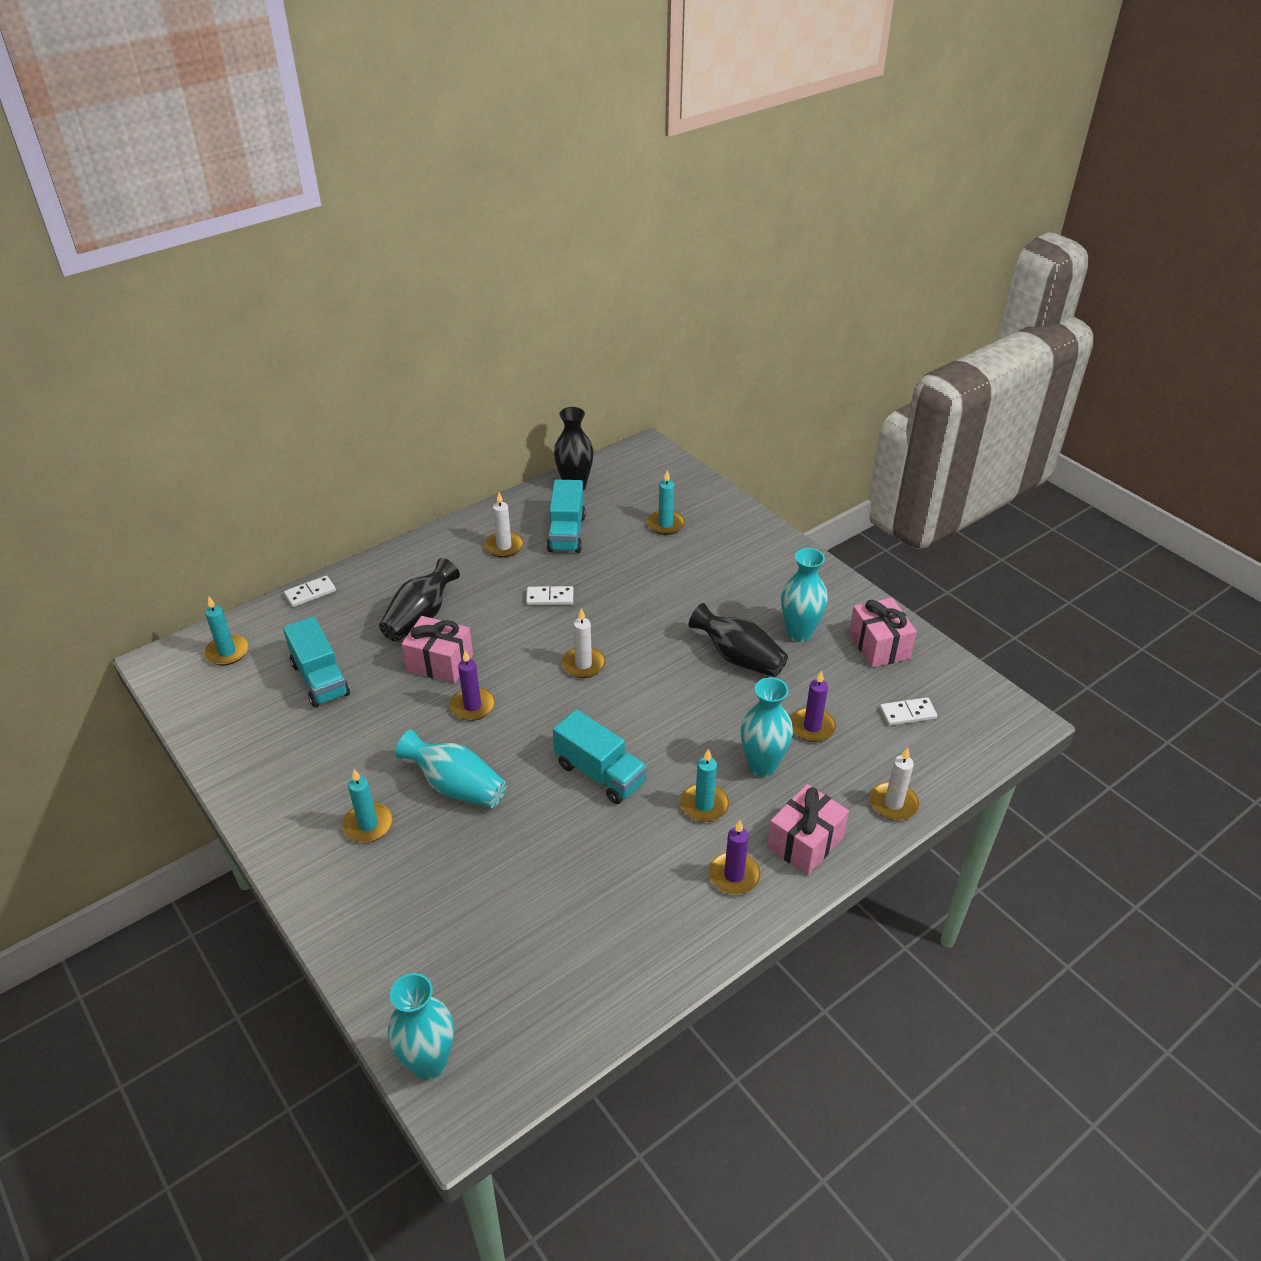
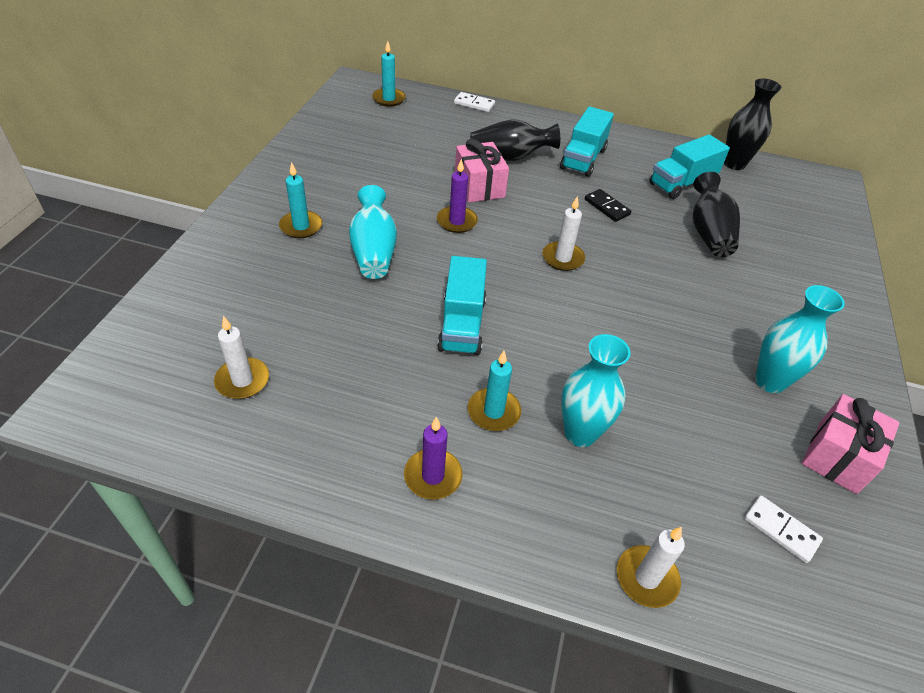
camera: 50 degrees right, 5 degrees up
(320, 679) = (406, 144): turquoise truck -> turquoise truck (583, 159)
(429, 1063) = (106, 366): turquoise vase -> none
(504, 546) = (625, 160): white candle -> white candle (242, 380)
(550, 598) = (606, 207): white domino -> black domino
(665, 524) = (769, 230): turquoise candle -> none
(738, 658) = (686, 351): black vase -> black vase (708, 232)
(805, 842) = (521, 517): pink gift -> none
(812, 727) = (669, 450): purple candle -> none

